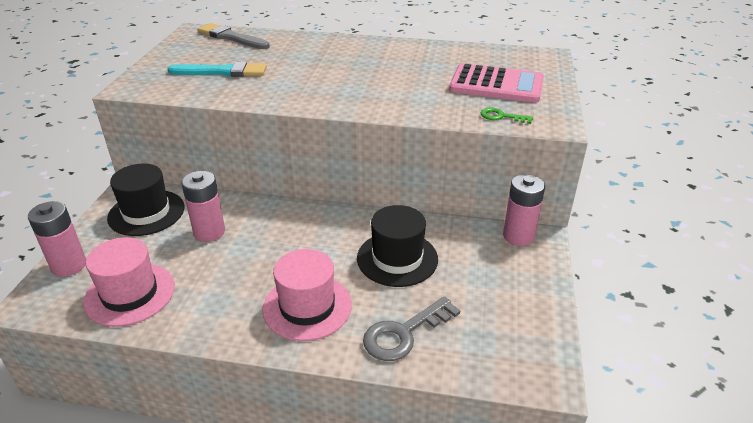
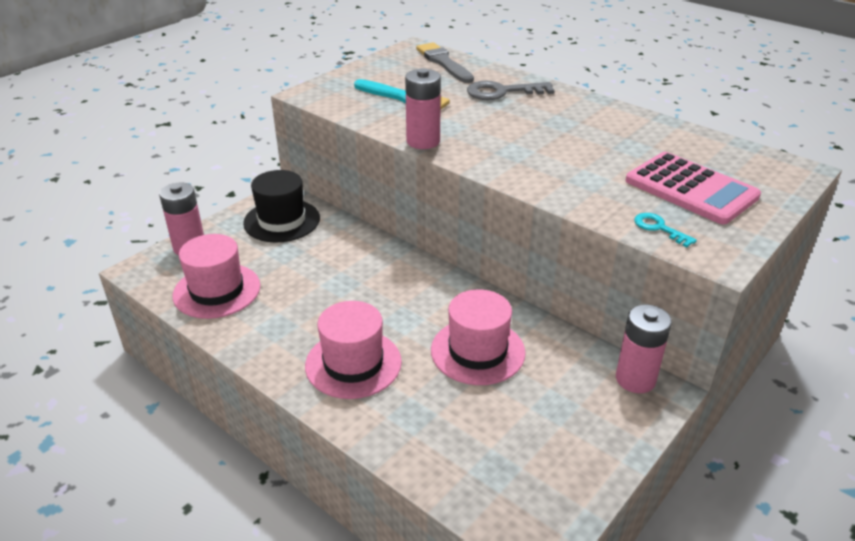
camera: 30 degrees right, 0 degrees up
(209, 232) = (321, 258): pink battery -> pink battery (423, 141)
(397, 258) = (477, 351): black hat -> pink hat
(404, 333) = (424, 429): grey key -> grey key (502, 92)
(501, 116) = (659, 228): green key -> turquoise key

